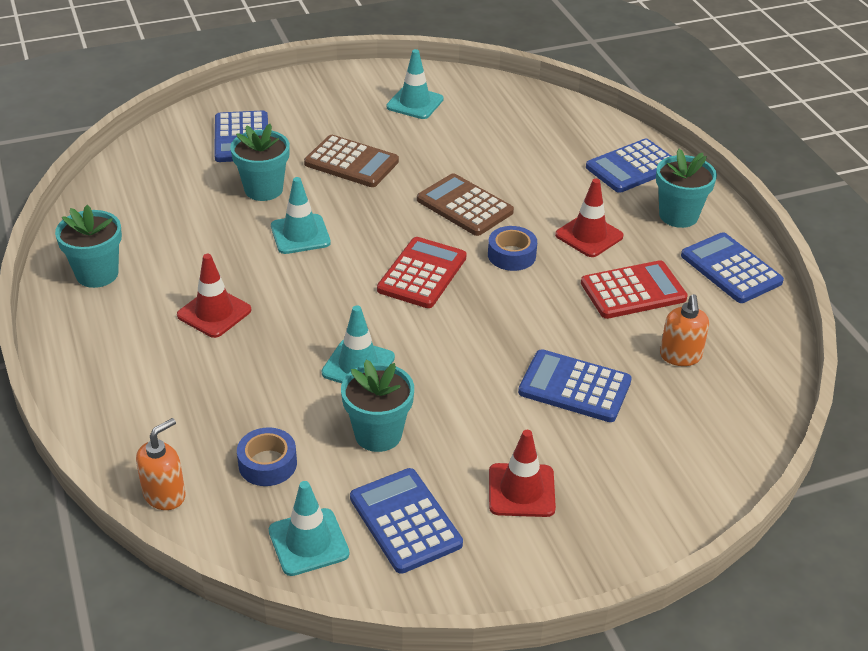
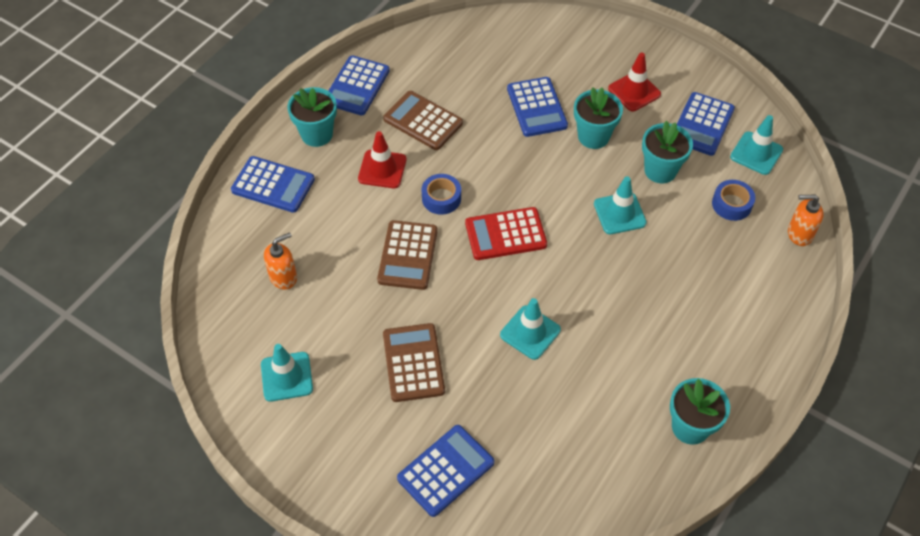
camera: 125 degrees left, 15 degrees up
(214, 313) = (653, 322): red traffic cone -> none
(263, 189) = (500, 397): turquoise flower pot -> turquoise flower pot (593, 136)
(633, 291) = (423, 121): red calculator -> brown calculator
(680, 356) = (465, 75): orange soap dispenser -> orange soap dispenser (283, 277)

